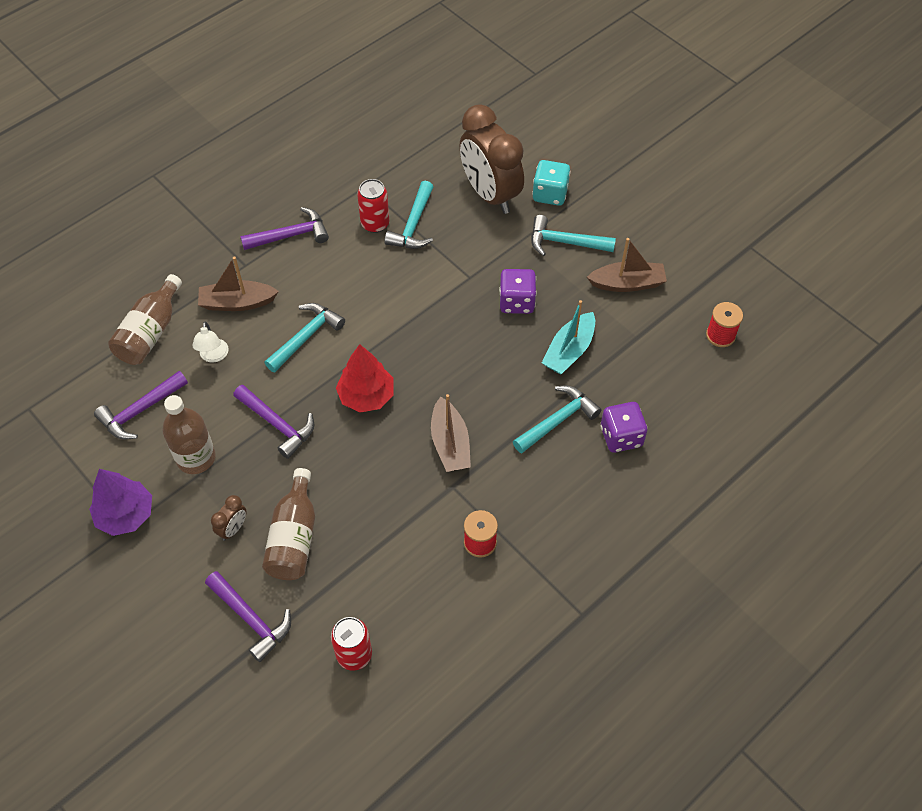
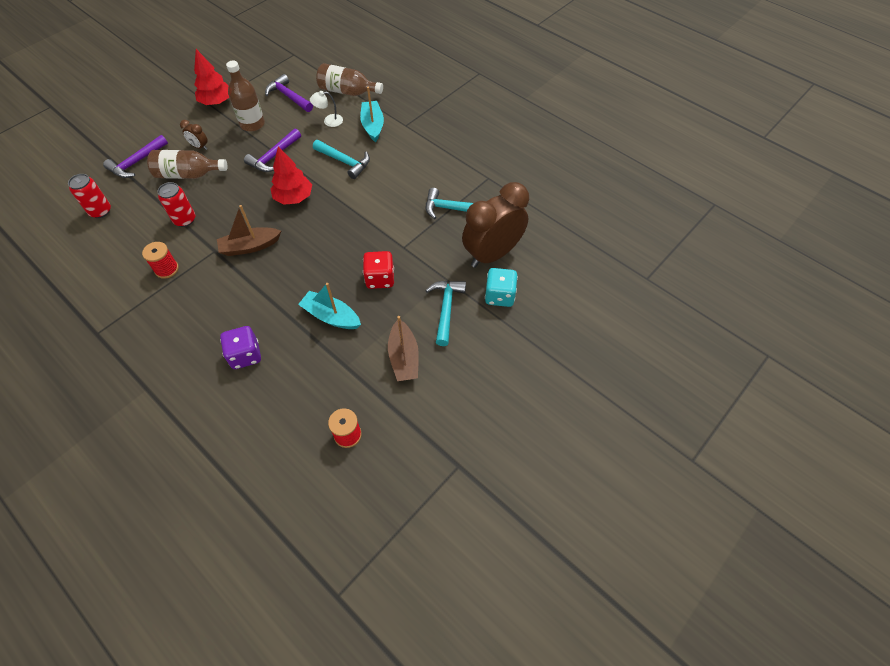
camera: 85 degrees right, 0 degrees up
(125, 514) = (217, 102): purple tree -> red tree
(237, 303) = (373, 126): brown boat -> turquoise boat
(290, 235) = (434, 144): purple hammer -> none
(375, 224) = (451, 187): red can -> red can (185, 220)
(516, 302) = (380, 278): purple dice -> red dice
(558, 420) = (264, 311): turquoise hammer -> none

